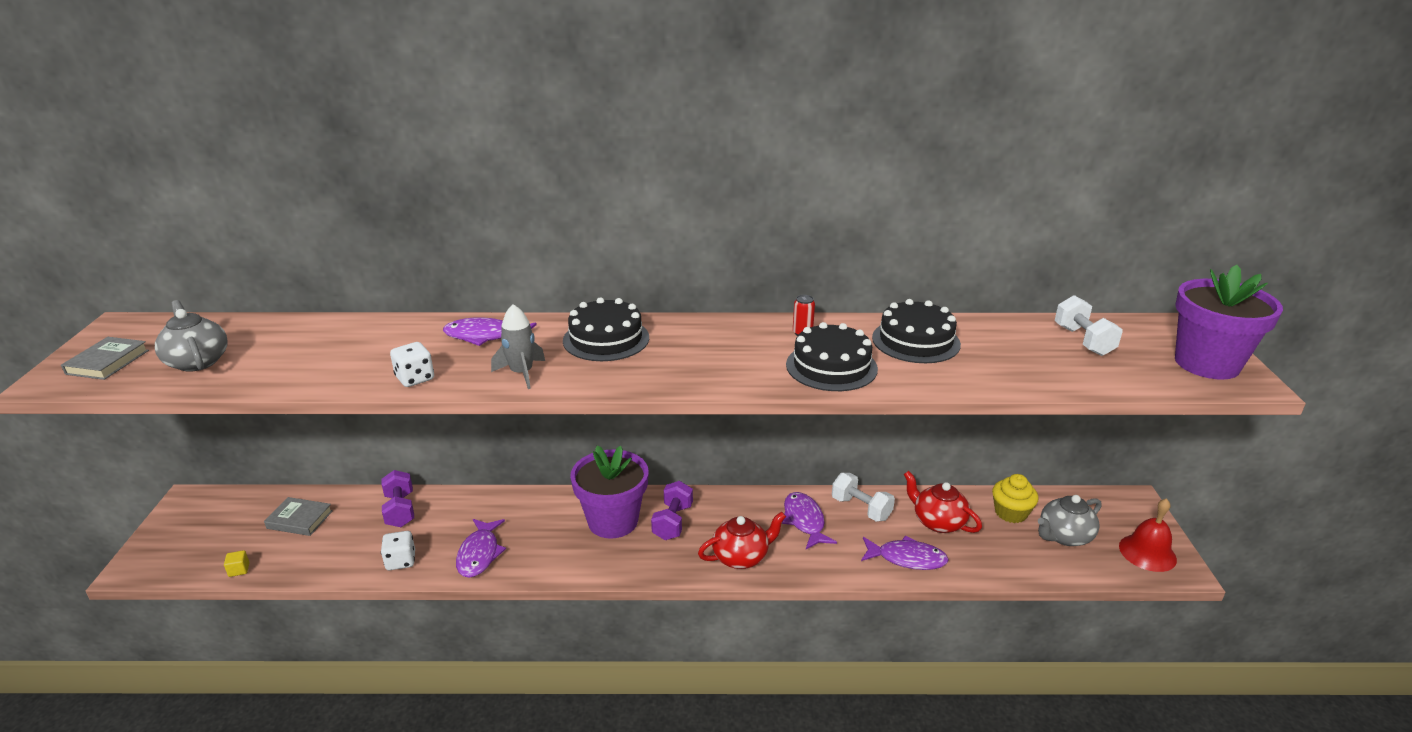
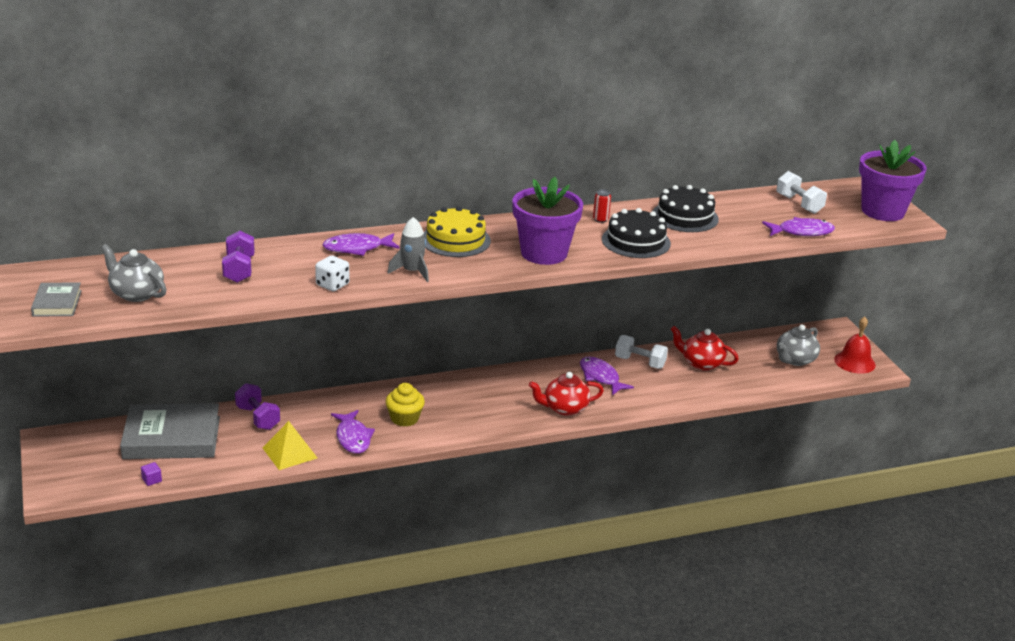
camera: 20 degrees left, 0 degrees up
(239, 570) = (152, 480): yellow cube -> purple cube
(299, 519) = (172, 437): grey book -> grey book, size x1.98
(401, 561) = (289, 452): white dice -> yellow pyramid
(606, 339) = (455, 240): black cake -> yellow cake
(613, 521) = (448, 399): purple flower pot -> purple flower pot (544, 253)
(672, 522) = (497, 393): purple dumbbell -> purple dumbbell (239, 270)
(741, 557) = (565, 408): red teapot -> red teapot turned 150 degrees counterclockwise
(907, 558) = (689, 391): purple fish -> purple fish (801, 232)
(1010, 513) = (752, 349): yellow cupcake -> yellow cupcake (404, 418)

